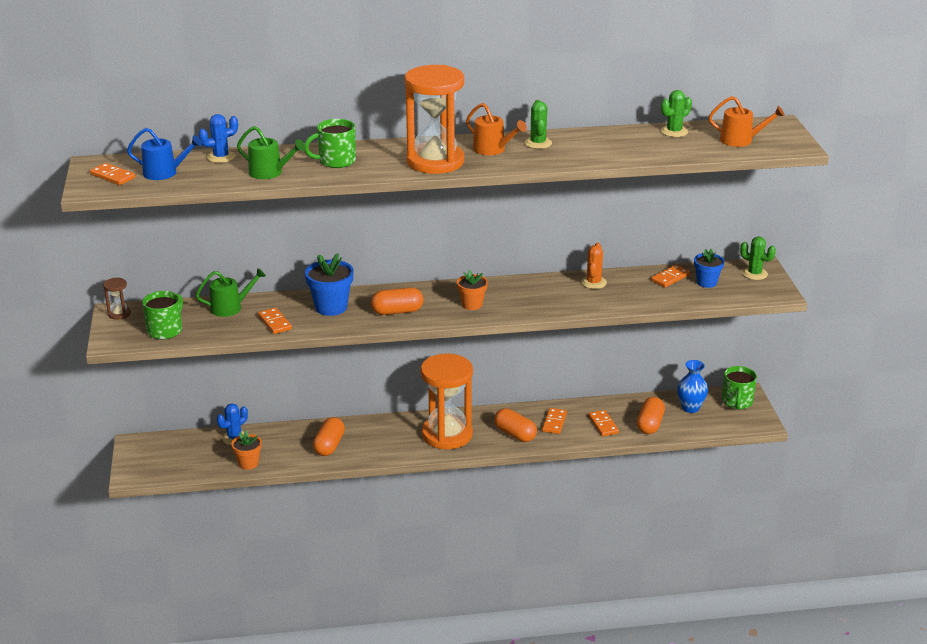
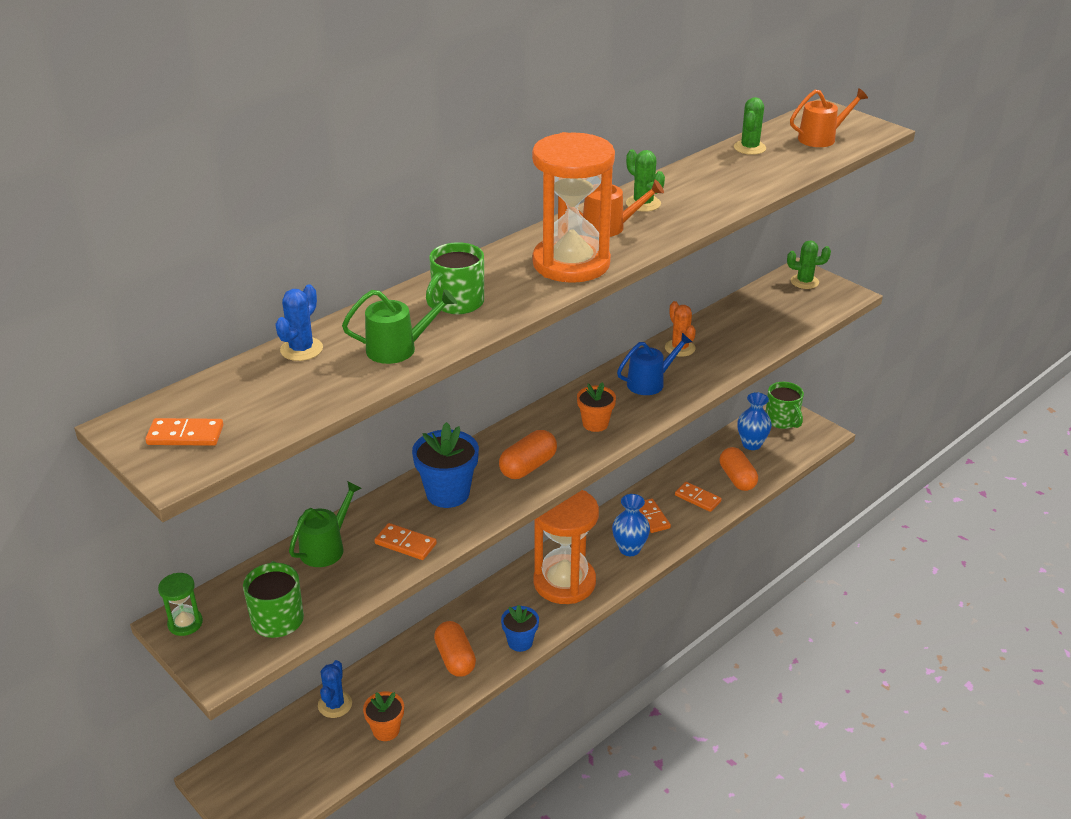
camera: 35 degrees left, 5 degrees up
(119, 314) = (185, 623): brown hourglass -> green hourglass
(164, 173) = (255, 401): blue watering can -> blue watering can (650, 382)
(515, 434) = (629, 549): orange capsule -> blue vase
(670, 278) = (741, 315): orange domino -> none
(706, 282) = (777, 307): blue flower pot -> blue flower pot (520, 642)

